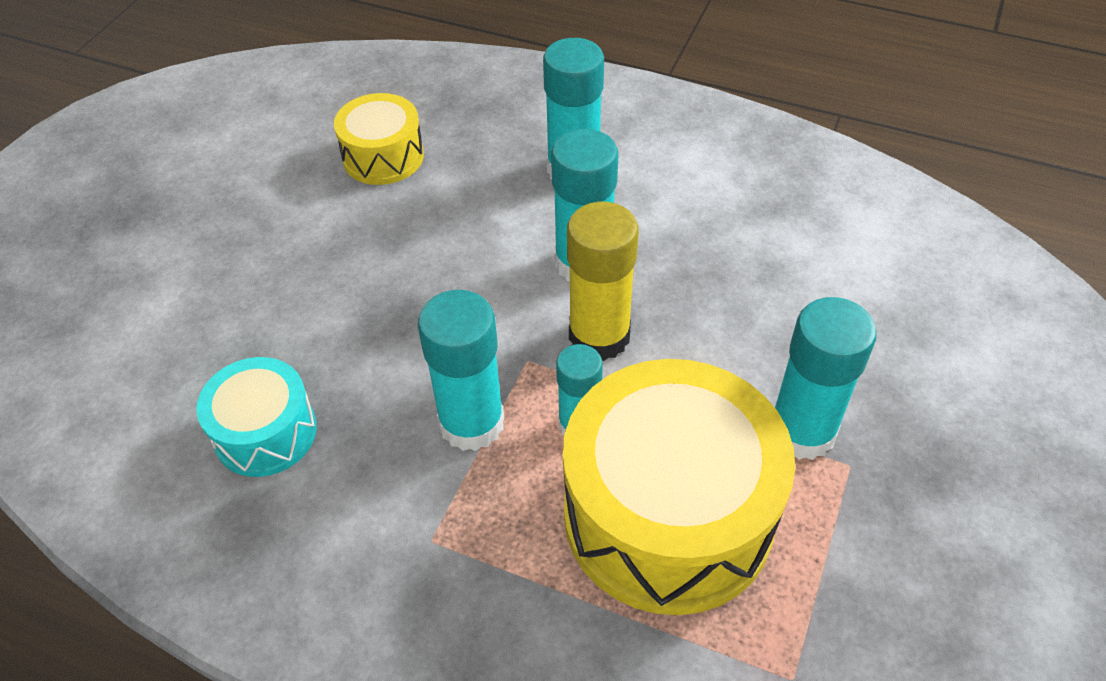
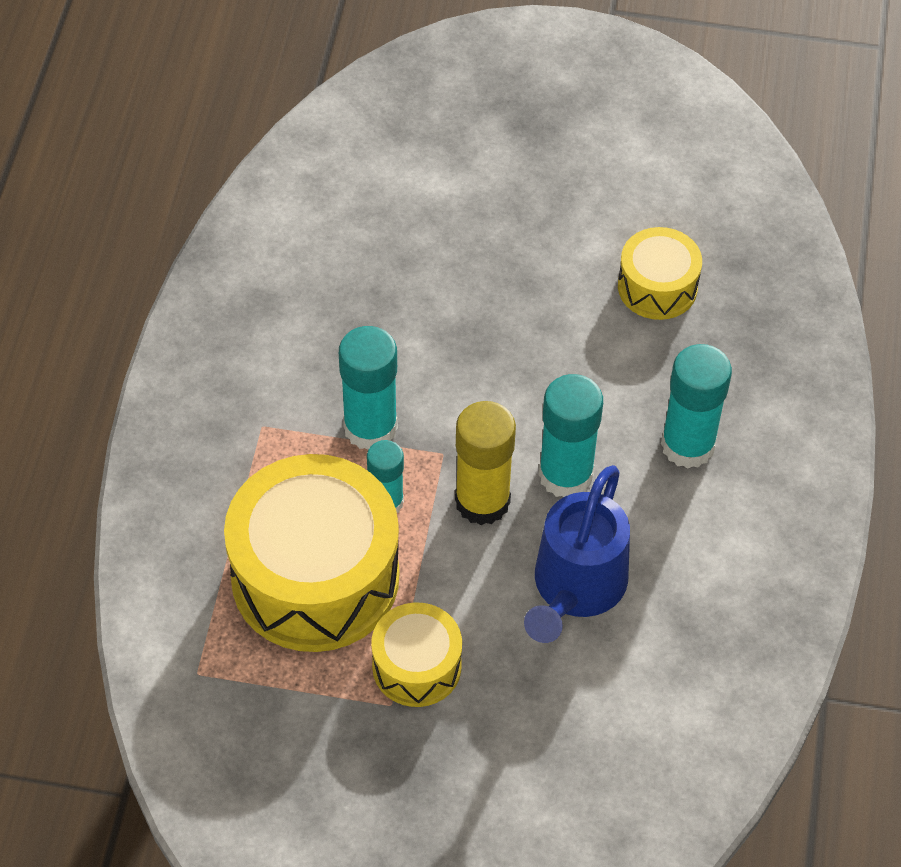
camera: 75 degrees right, 5 degrees up
(265, 432) = (331, 295): turquoise drum -> none
(722, 279) = (575, 589): none -> blue watering can
(802, 431) = (416, 666): turquoise glue stick -> yellow drum

